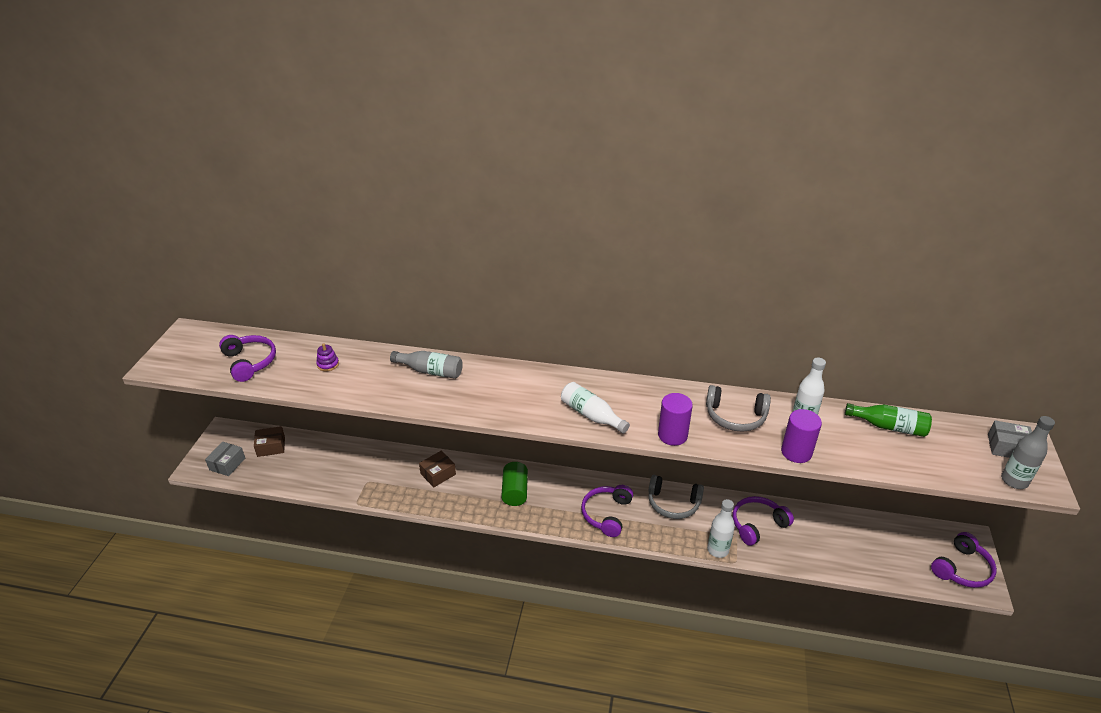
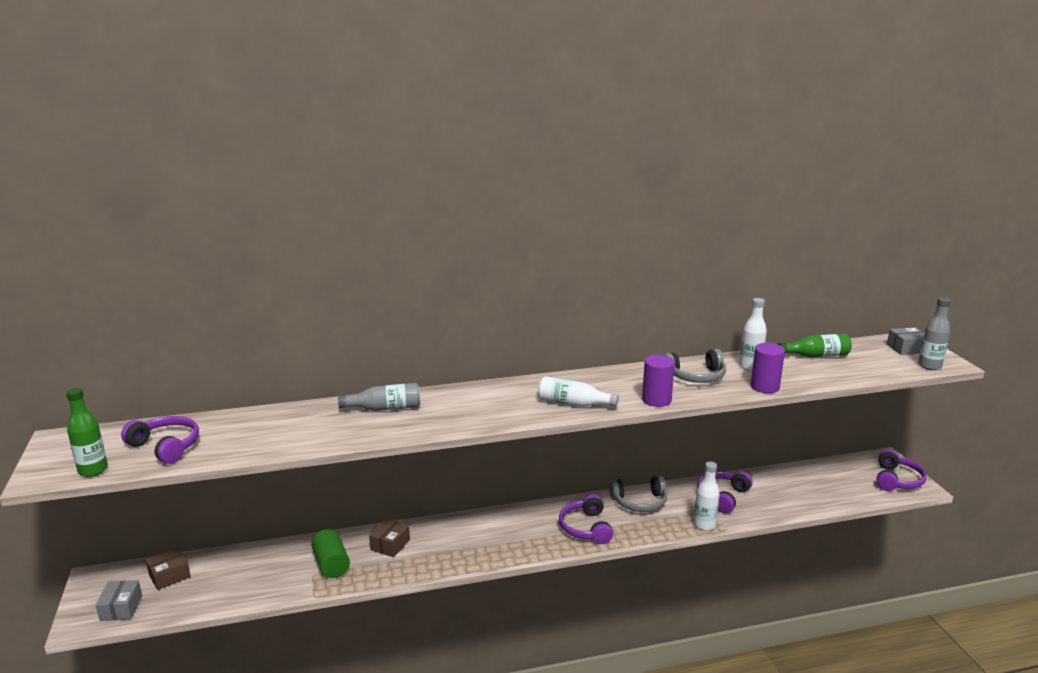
camera: 25 degrees left, 15 degrees down
(190, 371) = (93, 470): none -> green bottle
(328, 364) = (264, 428): purple stacking toy -> none
(515, 491) = (483, 536): green cylinder -> green cylinder (331, 564)

